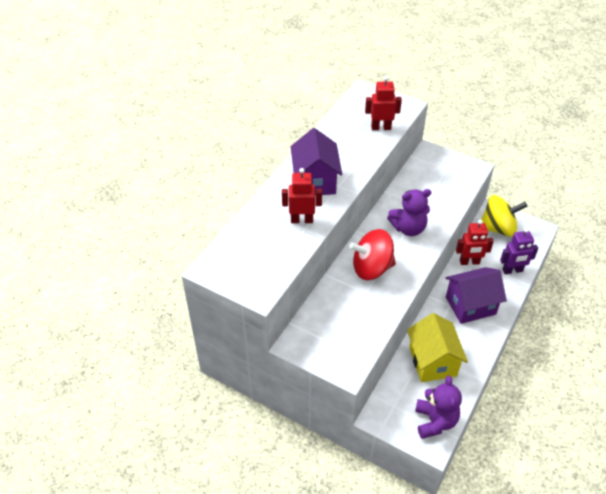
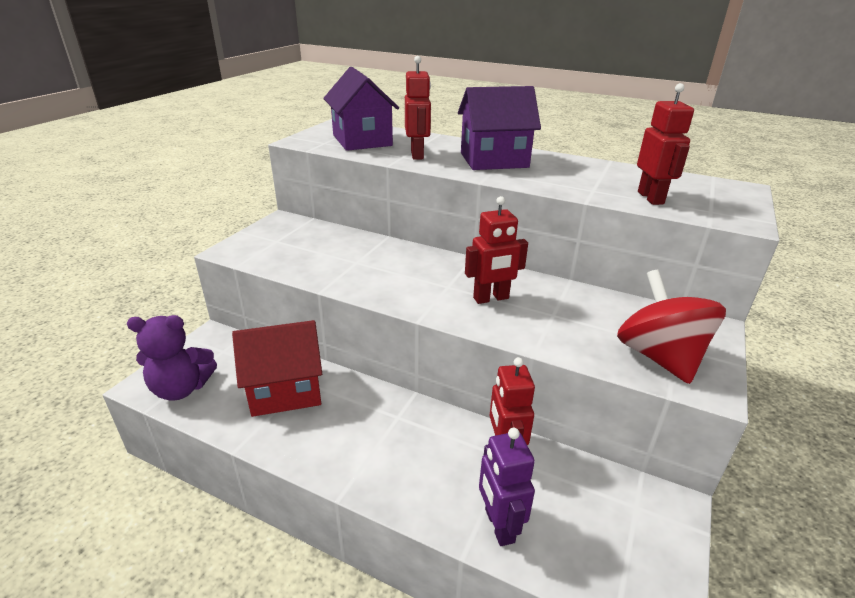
camera: 85 degrees right, 15 degrees down
(371, 268) = (400, 266): red spinning top -> red spinning top (659, 357)
(408, 228) = (491, 298): purple teddy bear -> red robot
(432, 361) = (285, 390): yellow house -> red house
(470, 305) = (397, 444): purple house -> purple house (362, 140)
(498, 228) = (621, 510): yellow spinning top -> none

